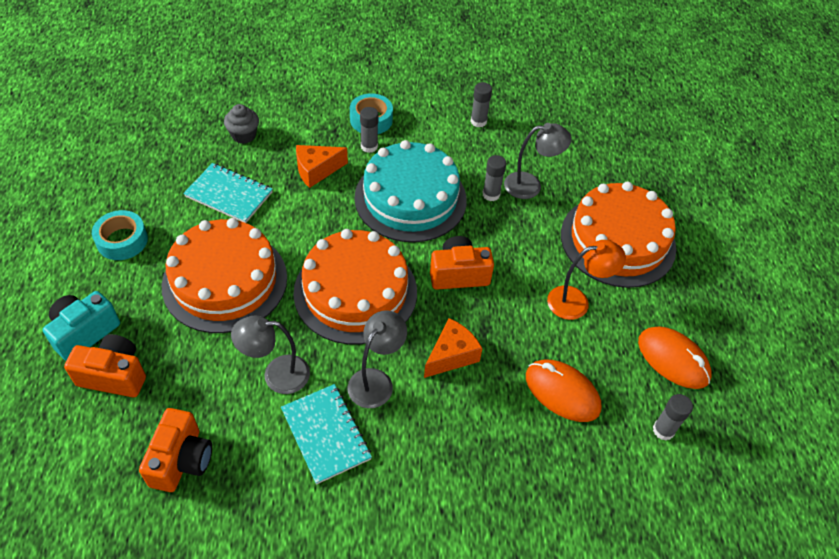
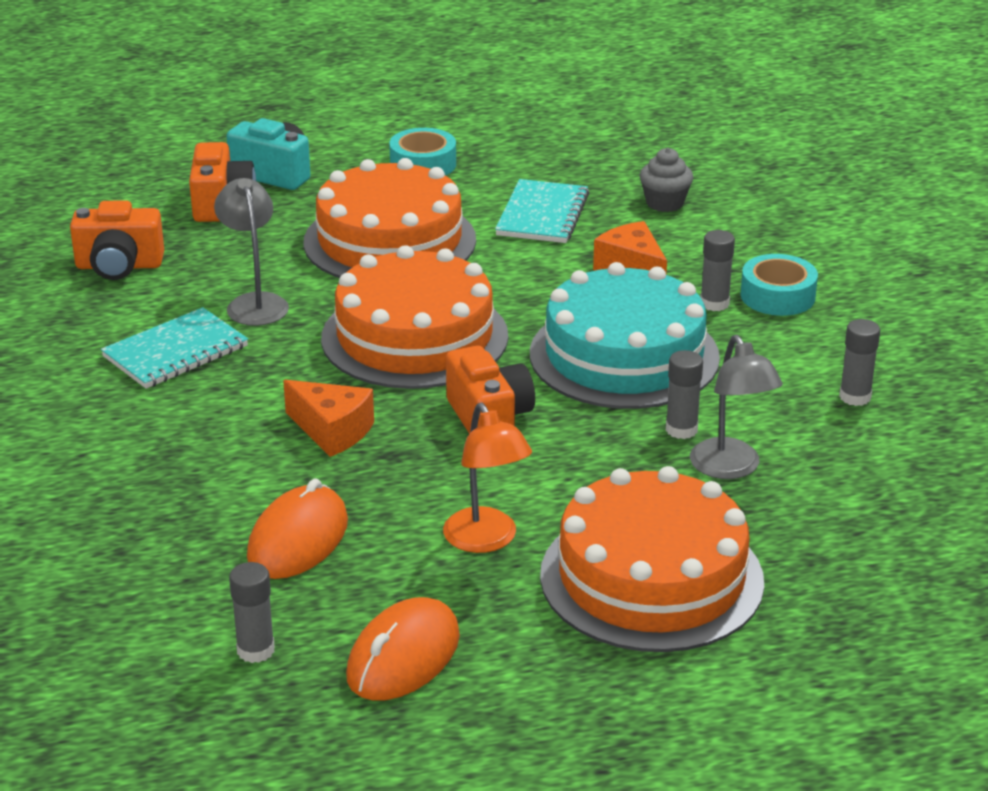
camera: 80 degrees right, 20 degrees down
(376, 380) = (268, 376): grey lamp -> none

